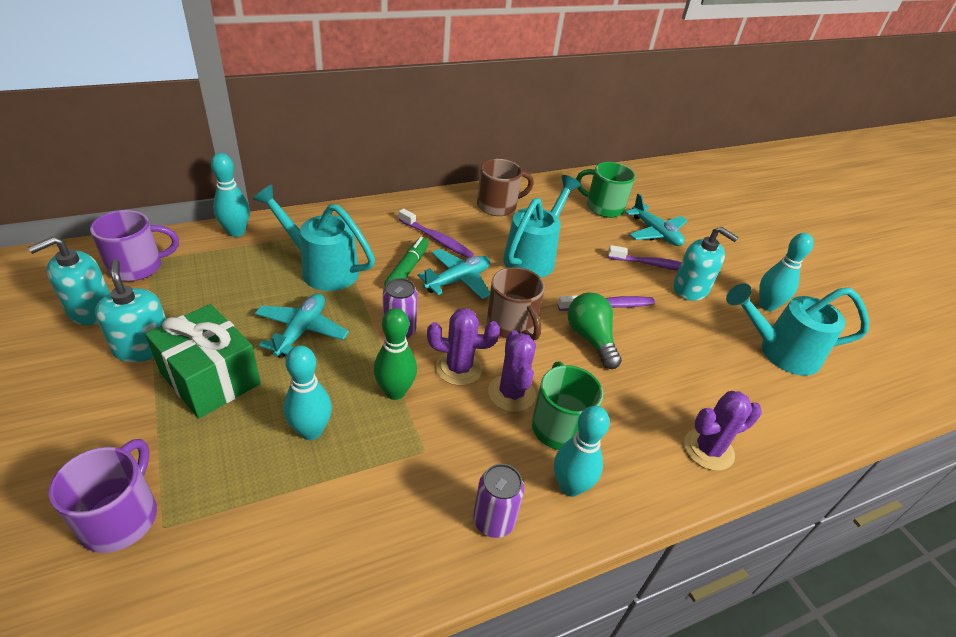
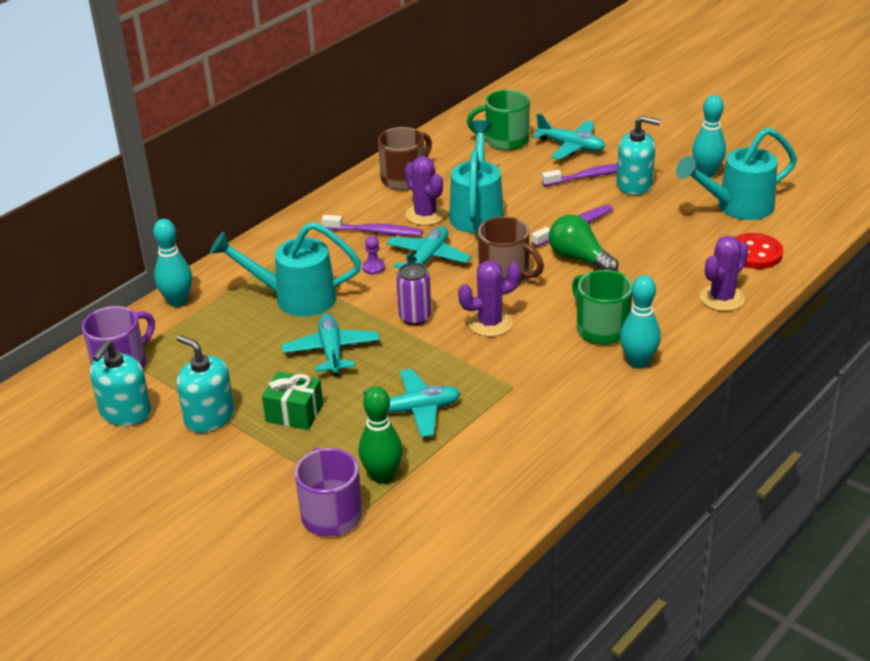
camera: 20 degrees left, 5 degrees down
(210, 378) = (294, 413): green gift -> green gift, size x0.62
(311, 431) = (414, 410): turquoise bowling pin -> turquoise plane
(395, 391) = (454, 359): green bowling pin -> green bowling pin (382, 476)
(407, 269) = (373, 267): green marker -> purple pawn
(493, 521) = (600, 404): purple can -> none
(511, 393) = (547, 323): purple cactus -> purple cactus (425, 215)
(773, 412) = (755, 253): none -> red button

